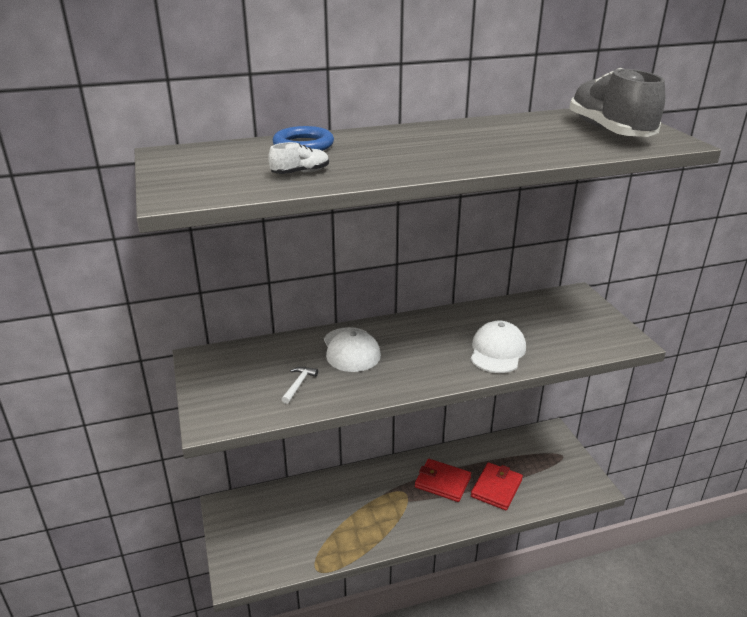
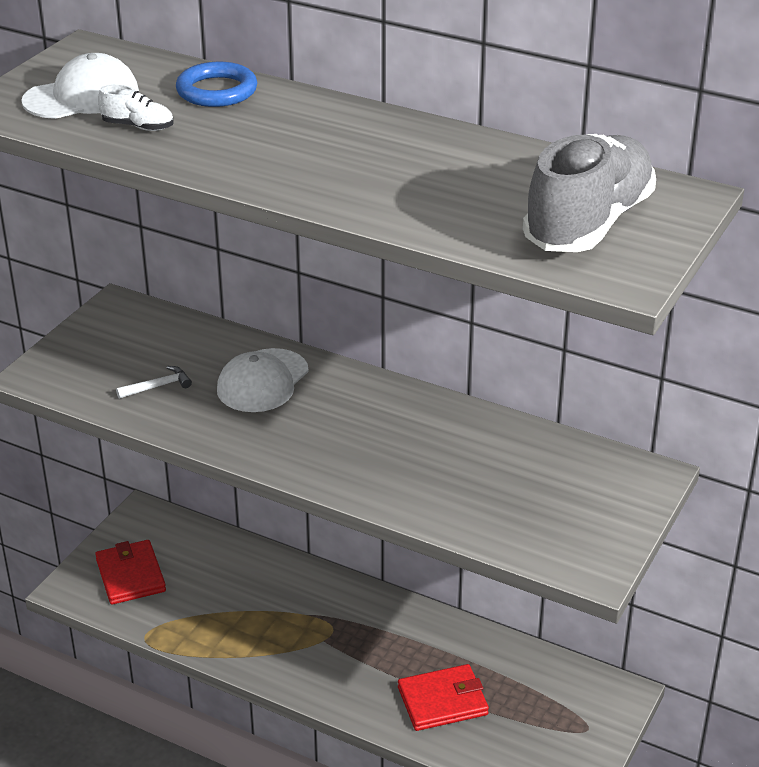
camera: 45 degrees right, 5 degrees up
(442, 482) = (390, 649): red wallet -> red wallet (130, 575)
(497, 351) = (410, 477): white cap -> white cap (82, 97)

